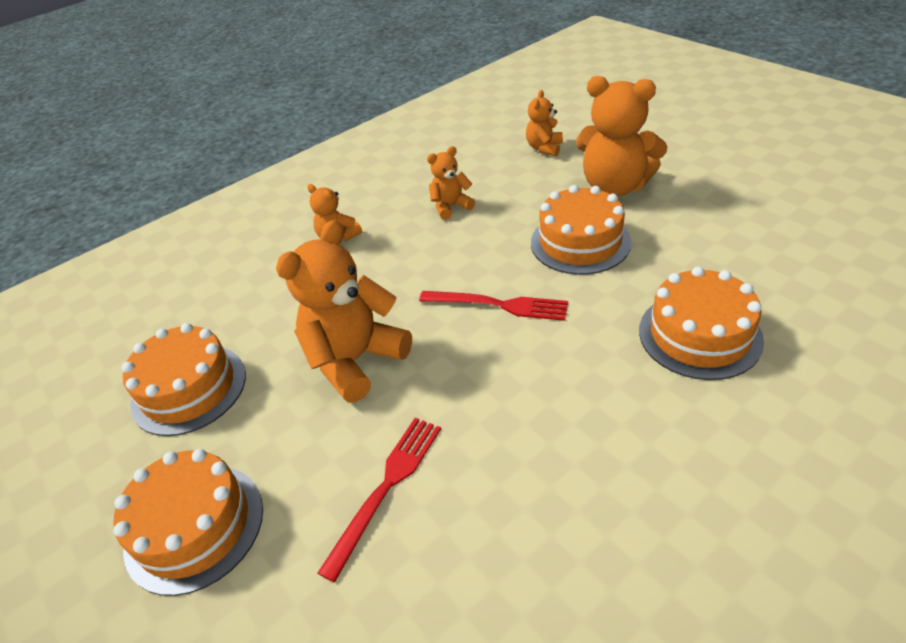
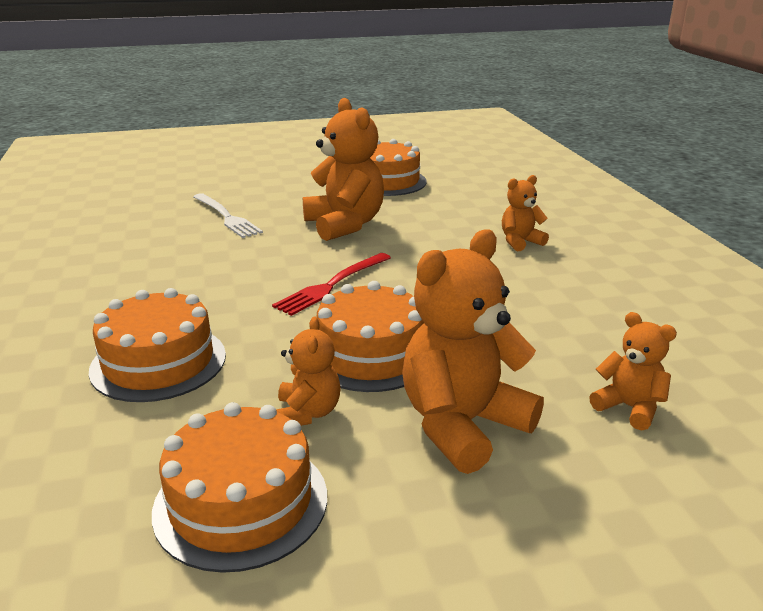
camera: 110 degrees right, 15 degrees down
(194, 526) = (278, 177): orange cake -> orange cake (241, 502)
(386, 487) = (226, 217): red fork -> white fork
(451, 207) = (523, 302): orange teddy bear -> orange teddy bear (308, 413)

